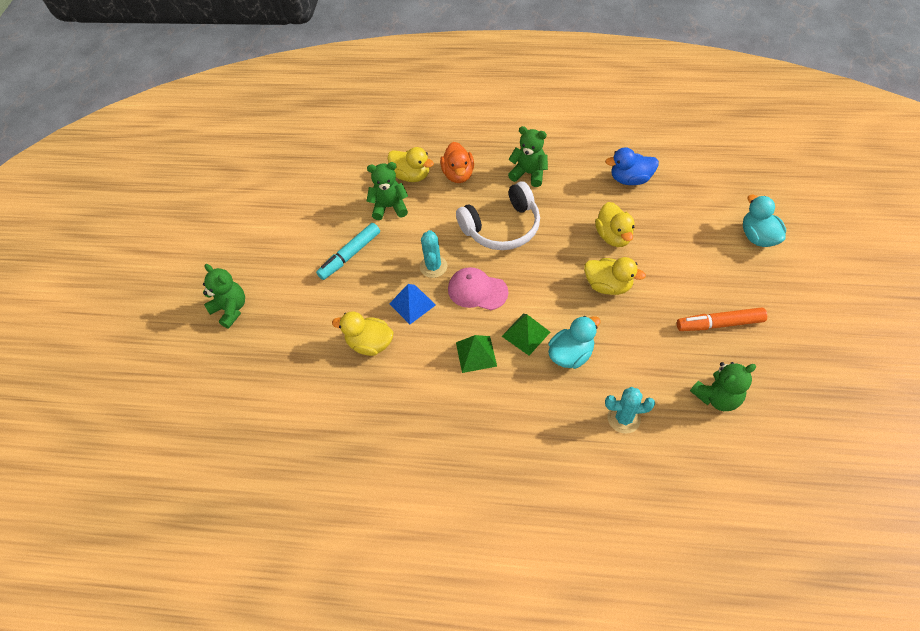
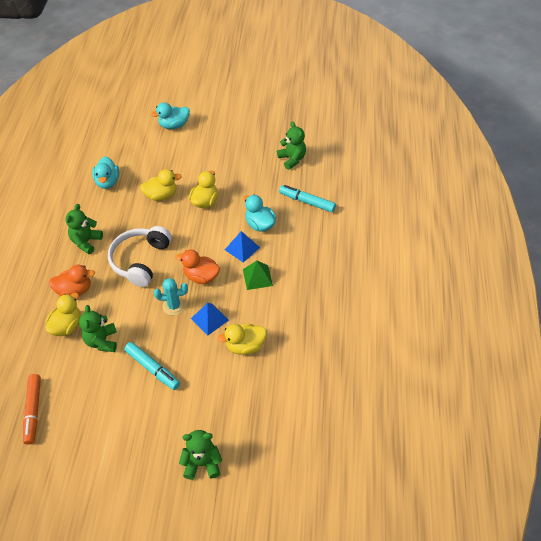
camera: 95 degrees left, 5 degrees down
(231, 309) = (202, 463): green teddy bear -> green teddy bear turned 45 degrees clockwise
(370, 344) = (245, 346): yellow duck -> yellow duck turned 60 degrees clockwise
(477, 290) = (201, 277): pink cap -> orange duck
(502, 227) = (140, 260): white headphones -> white headphones turned 135 degrees counterclockwise
(526, 334) = (242, 248): green pyramid -> blue pyramid
(623, 418) = (307, 202): turquoise cactus -> turquoise marker
(630, 179) = (107, 182): blue duck -> turquoise duck
(719, 324) = (240, 152): orange marker -> orange marker (33, 411)

